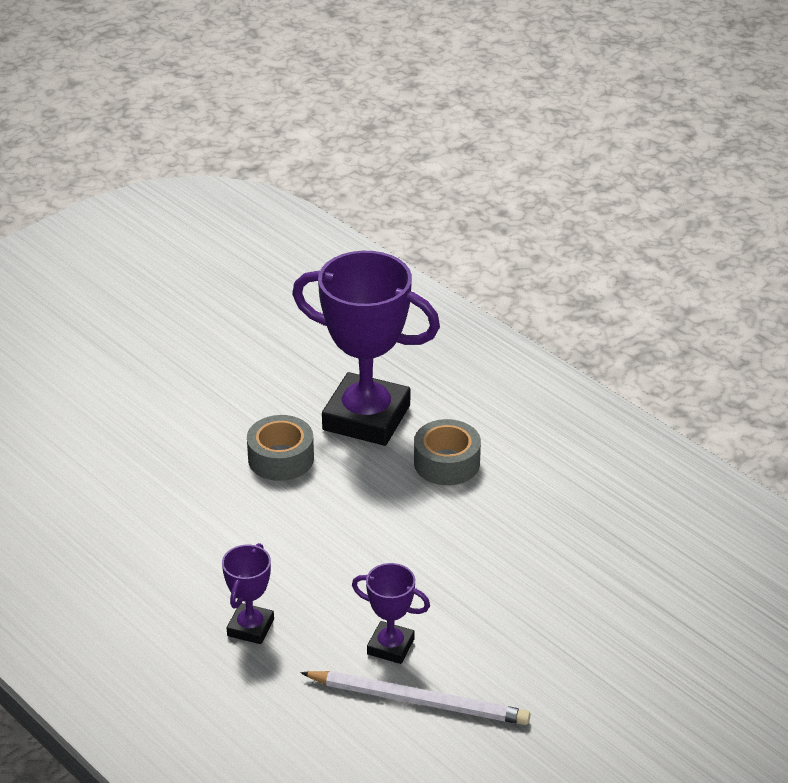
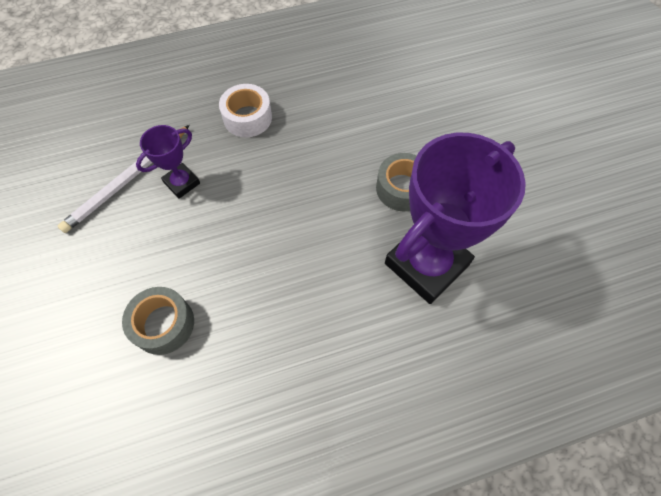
camera: 115 degrees right, 25 degrees up
(250, 627) = (247, 118): purple trophy -> white tape
(447, 463) = (343, 300): grey tape -> grey tape (163, 324)

